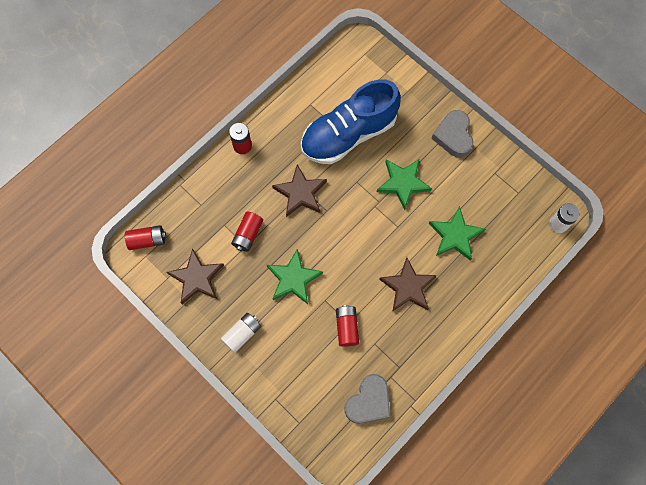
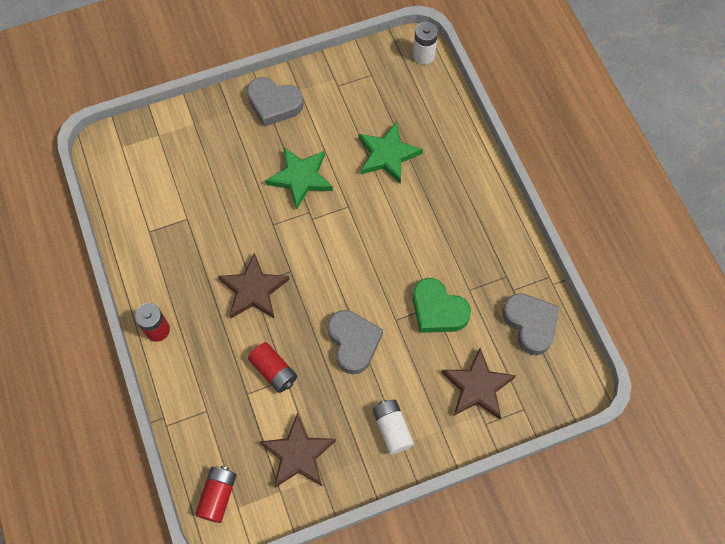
camera: 65 degrees left, 5 degrees down
(293, 278) = (353, 342): green star -> grey heart
(347, 327) = (438, 310): red battery -> green heart
(348, 134) = (211, 207): blue shoe -> none
(408, 287) = (421, 227): brown star -> brown star (477, 387)

